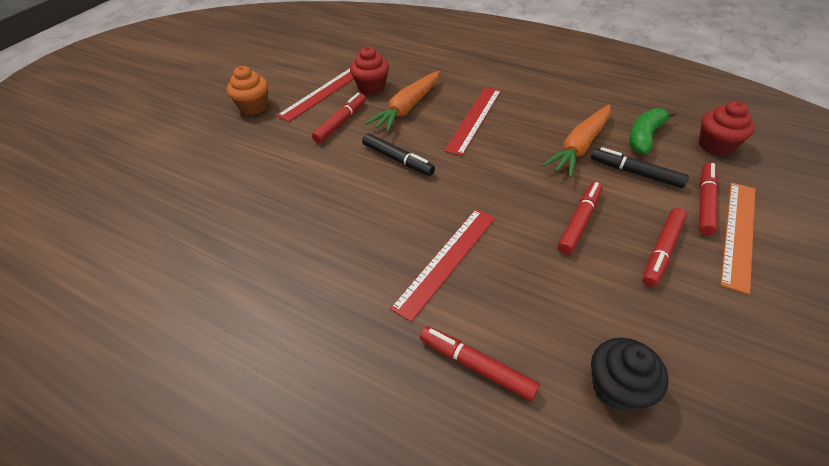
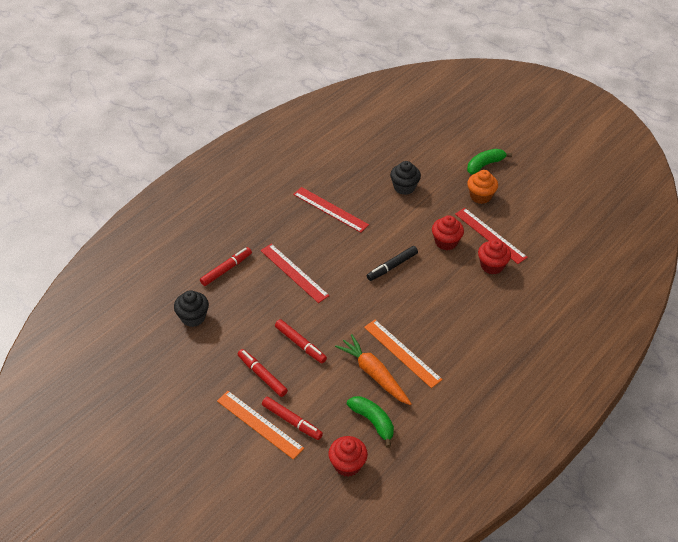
camera: 100 degrees right, 0 degrees up
(193, 110) = (485, 165): none -> green banana
(236, 172) = (404, 187): none -> black cupcake
(341, 122) = (446, 242): red marker -> red cupcake
(407, 108) = (455, 283): orange carrot -> none
(474, 119) = (428, 320): red ruler -> red ruler (330, 209)
(534, 130) = (402, 353): none -> orange ruler
(635, 173) = (334, 395): black marker -> none

